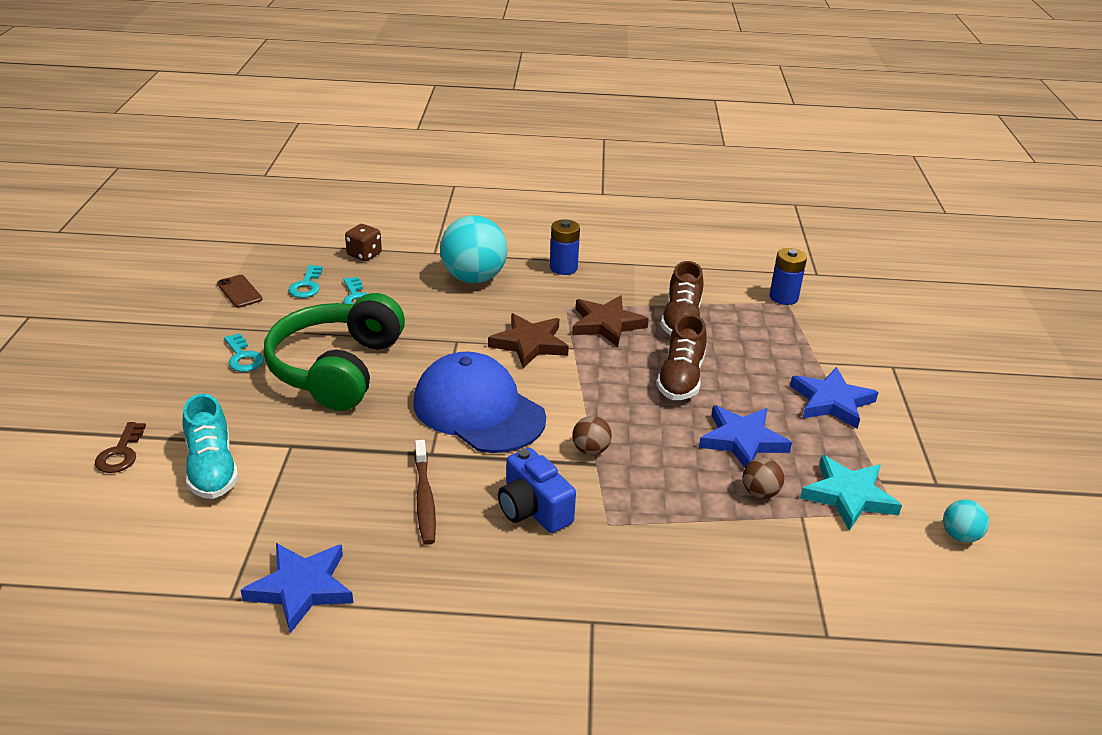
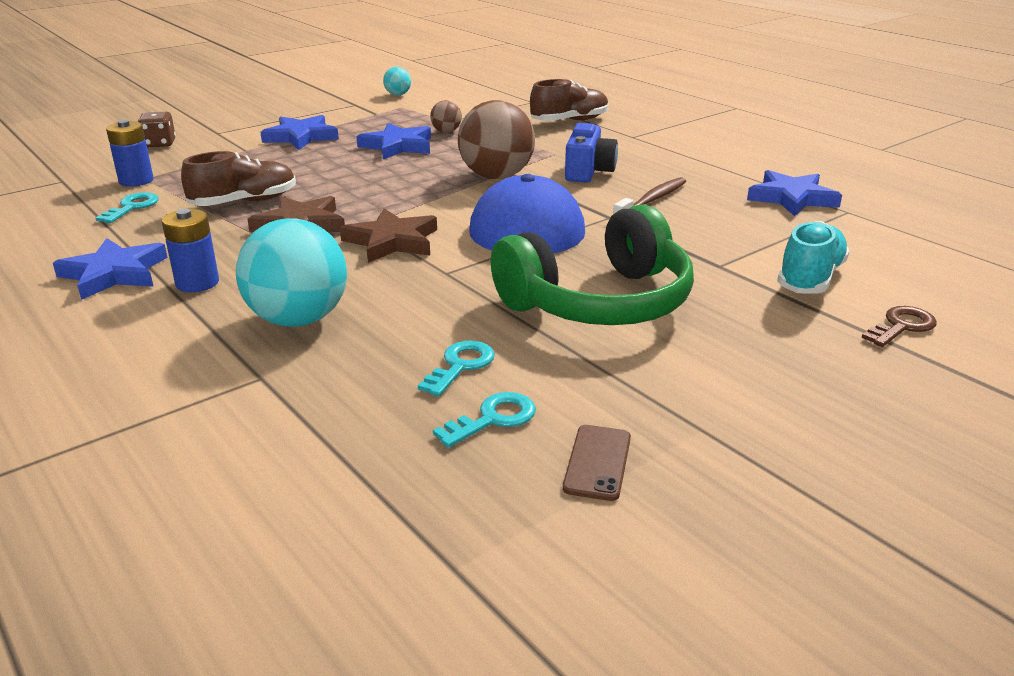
camera: 130 degrees left, 5 degrees down
(243, 357) = (688, 361): turquoise key -> turquoise key (132, 207)
(364, 254) = (342, 427): brown dice -> brown dice (159, 144)
(590, 450) = (496, 176): brown ball -> brown ball, size x2.14
(612, 251) = (114, 274): none -> blue star
(681, 379) = (348, 178): brown shoe -> brown shoe (569, 121)
(848, 496) = (407, 116): turquoise star -> none

